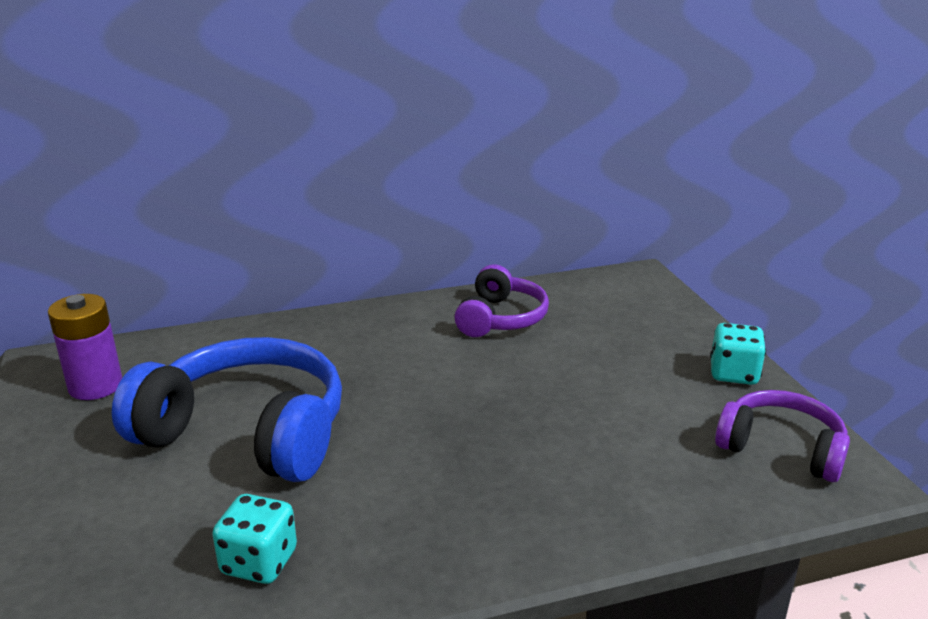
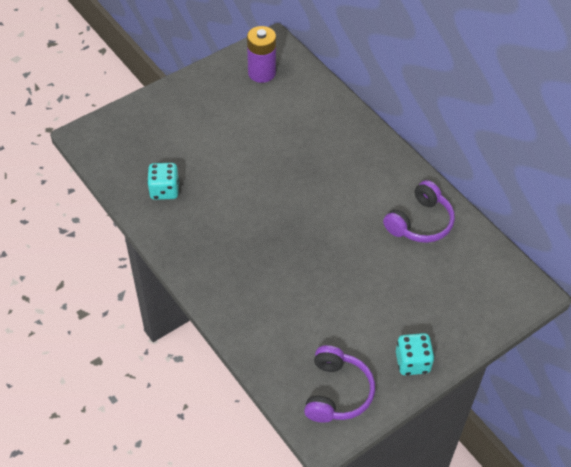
camera: 70 degrees right, 25 degrees up
(247, 432) = (250, 148): blue headphones -> none
(501, 318) = (420, 222): purple headphones -> purple headphones turned 45 degrees counterclockwise

